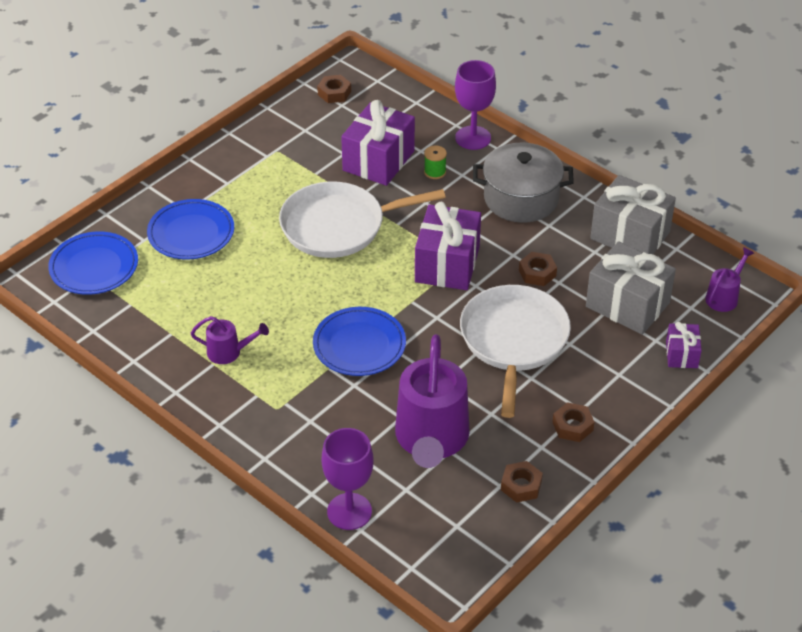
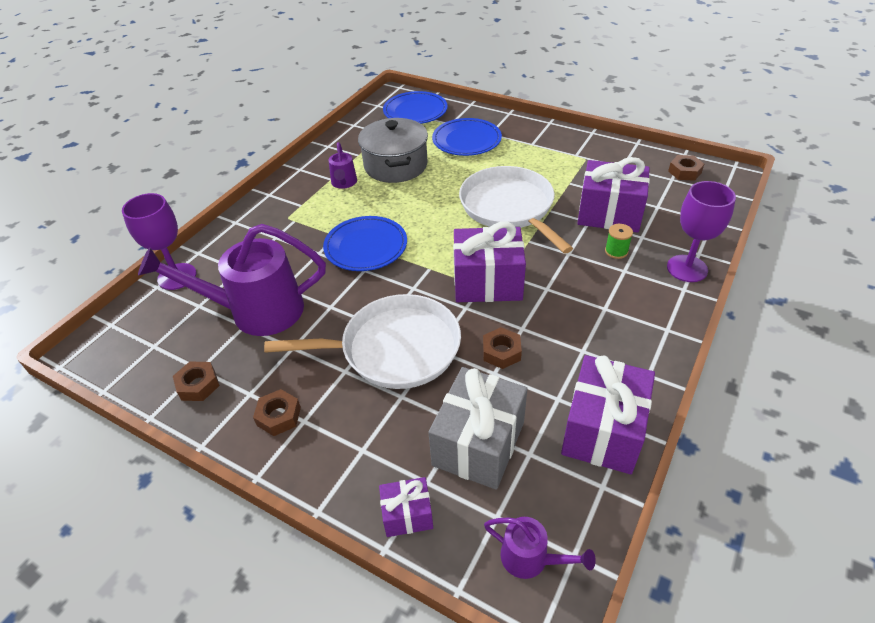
camera: 80 degrees right, 0 degrees up
(521, 198) = (613, 320): grey pot -> grey pot (395, 165)
(630, 235) = (602, 430): grey gift -> purple gift

